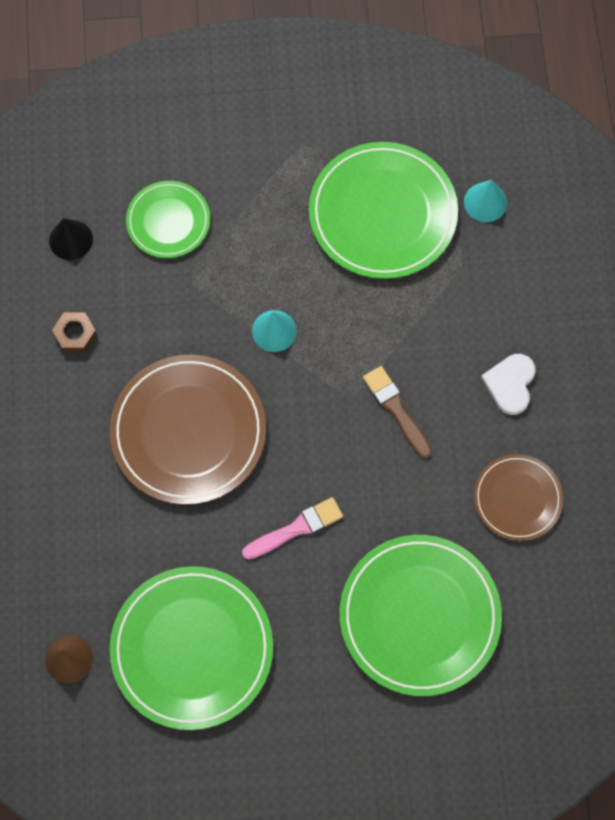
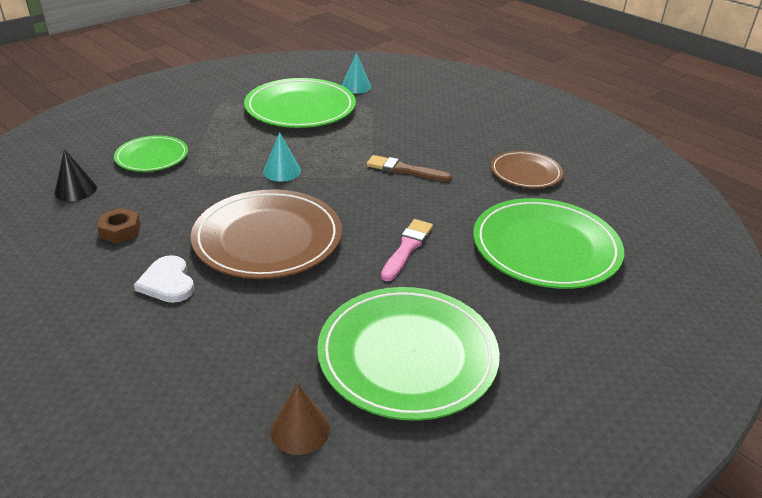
camera: 40 degrees left, 35 degrees down
(510, 384) = (457, 135): white heart -> white heart (167, 282)

